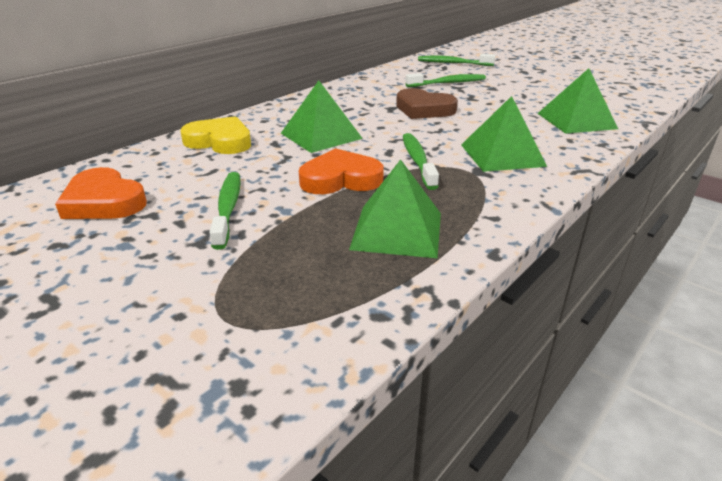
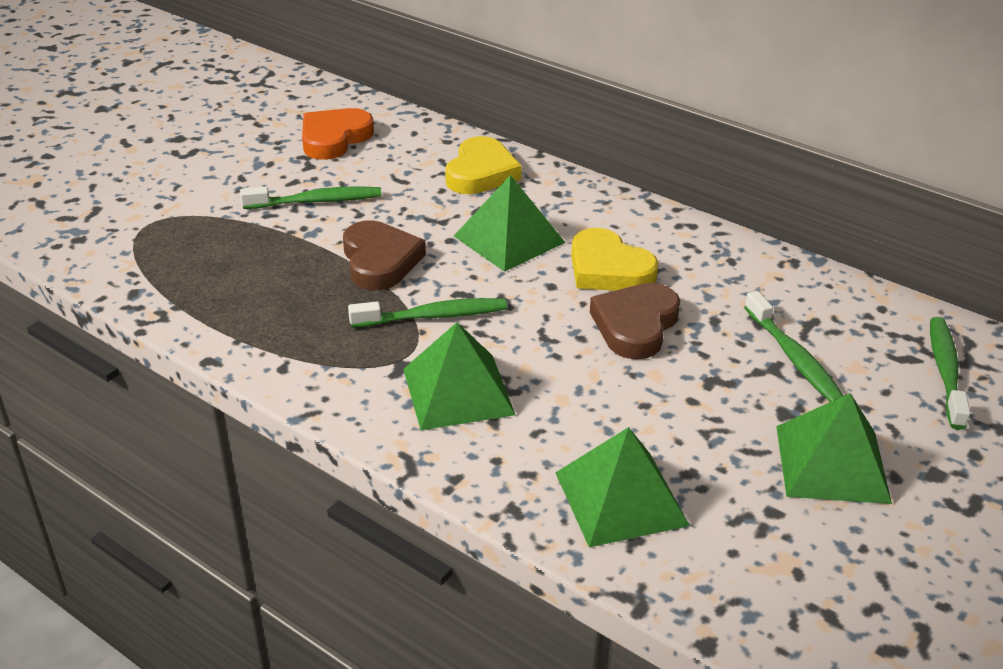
camera: 85 degrees right, 5 degrees up
(340, 179) = (380, 261): orange heart -> brown heart
(364, 112) = (608, 269): none -> yellow heart
(397, 230) = (262, 300): green pyramid -> green pyramid (832, 463)

